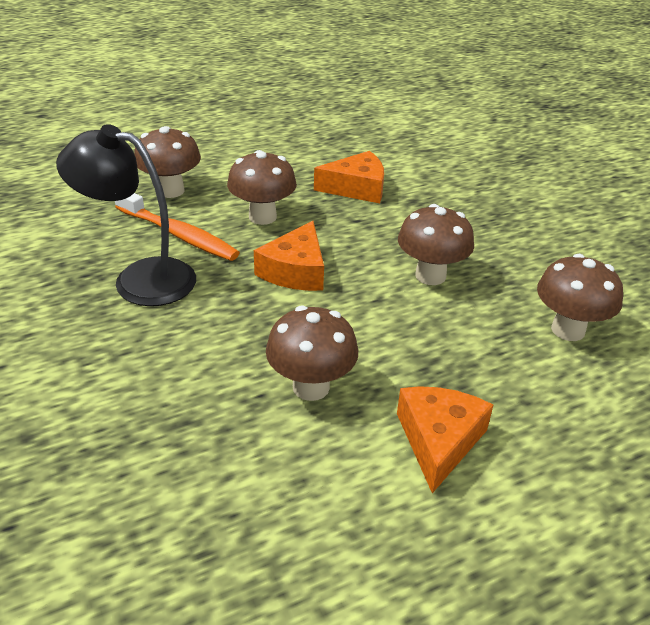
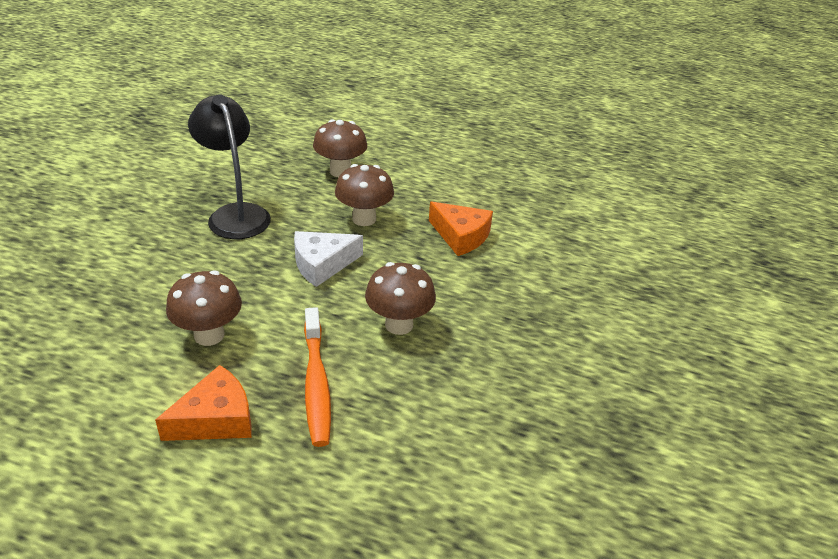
camera: 45 degrees right, 0 degrees up
(178, 234) = (298, 201): orange toothbrush -> orange toothbrush (316, 384)
(295, 271) = (322, 264): orange cheese -> white cheese
(568, 330) = (423, 428): brown mushroom -> none

